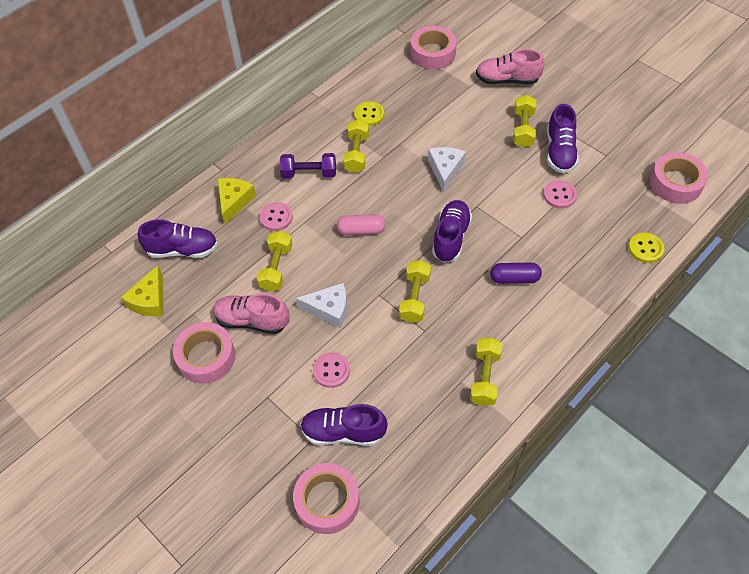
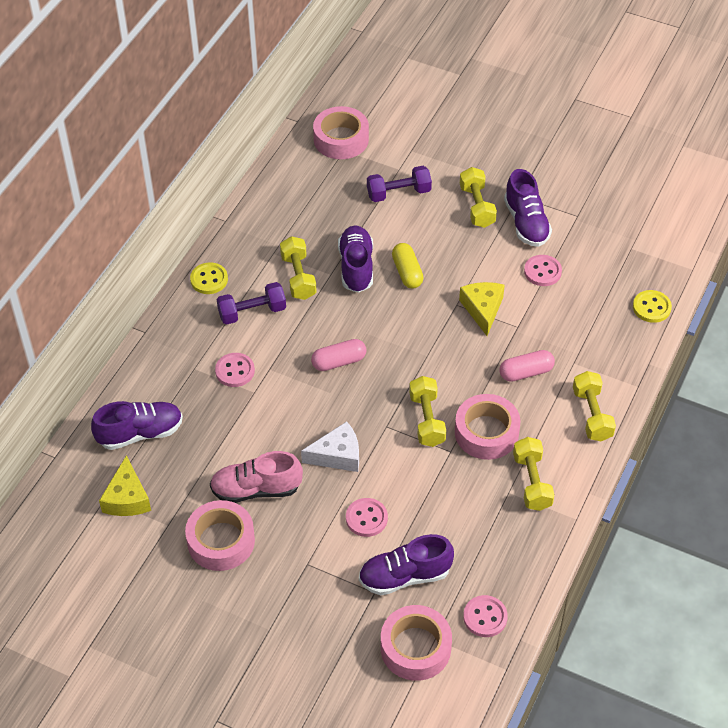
camera: 20 degrees left, 5 degrees down
(234, 201) = (177, 365): yellow cheese -> yellow cheese (482, 309)
(276, 268) = (259, 426): yellow dumbbell -> yellow dumbbell (592, 415)
(369, 115) = (294, 228): yellow button -> yellow button (209, 279)
(398, 491) = (485, 617): none -> pink button
(445, 170) = (407, 272): white cheese -> yellow capsule
(451, 237) = (441, 345): purple shoe -> purple shoe (356, 267)
(462, 104) = (398, 193): none -> purple dumbbell
(507, 80) = (438, 153): pink shoe -> none
(514, 278) = (526, 372): purple capsule -> pink capsule
(675, 183) = (660, 230): pink tape -> pink tape (486, 432)

